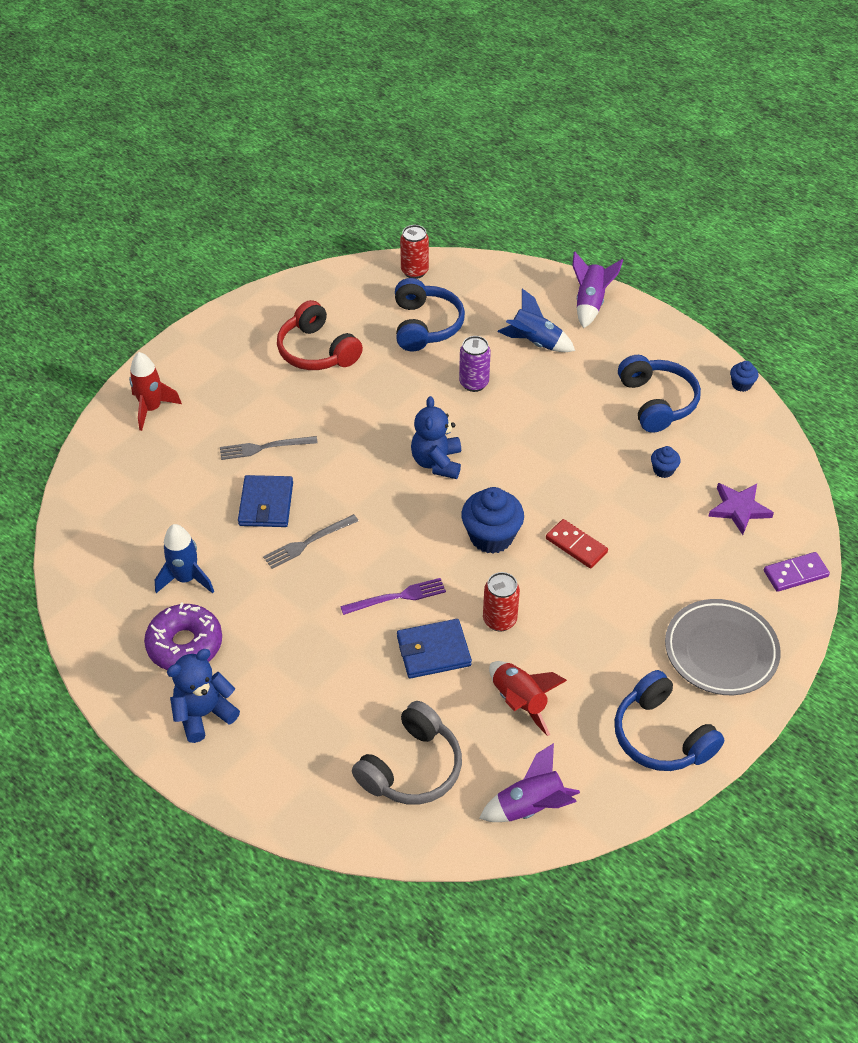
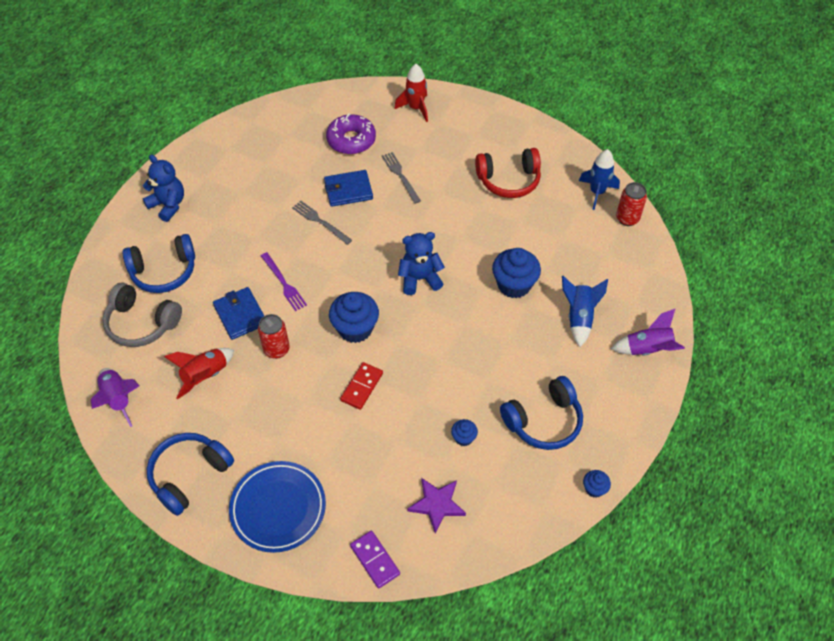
camera: 75 degrees right, 5 degrees up
(185, 644) = (220, 181): purple donut -> purple donut (351, 140)
(186, 579) = (273, 167): blue rocket -> blue rocket (597, 192)
(317, 351) = (508, 180): red headphones -> red headphones turned 135 degrees counterclockwise
(425, 325) = (566, 239): blue headphones -> blue headphones (164, 271)
(474, 383) = (514, 285): purple can -> blue cupcake
(721, 651) = (278, 508): grey plate -> blue plate

